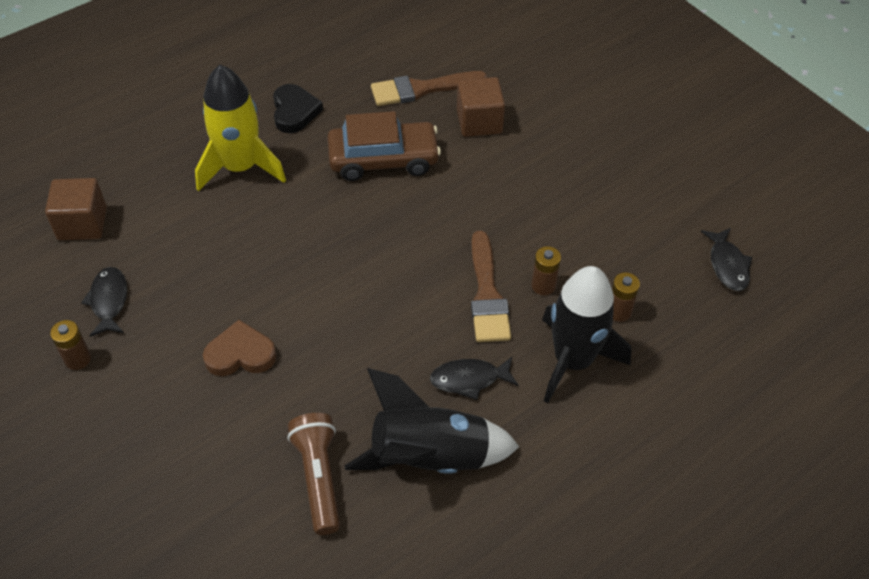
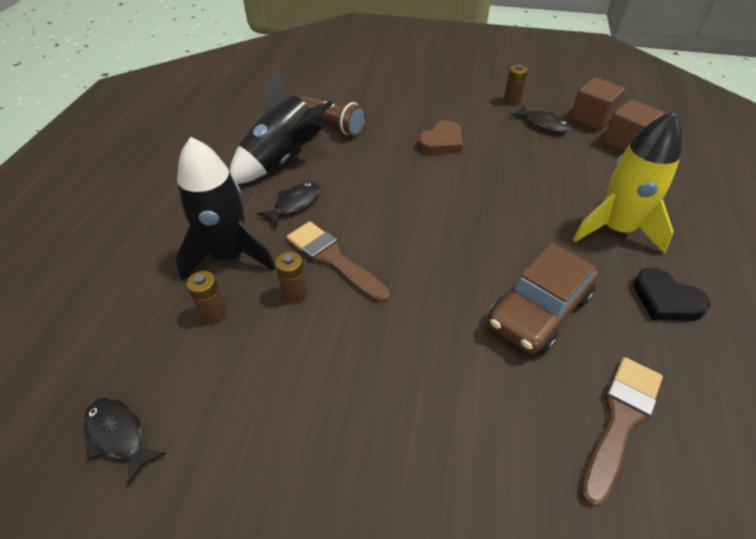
camera: 140 degrees right, 5 degrees down
(479, 122) = (517, 424): brown cube -> brown cube (591, 118)

